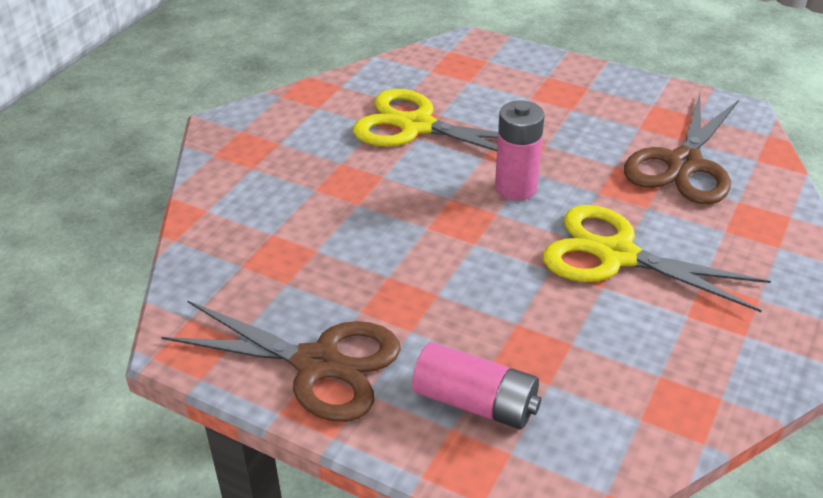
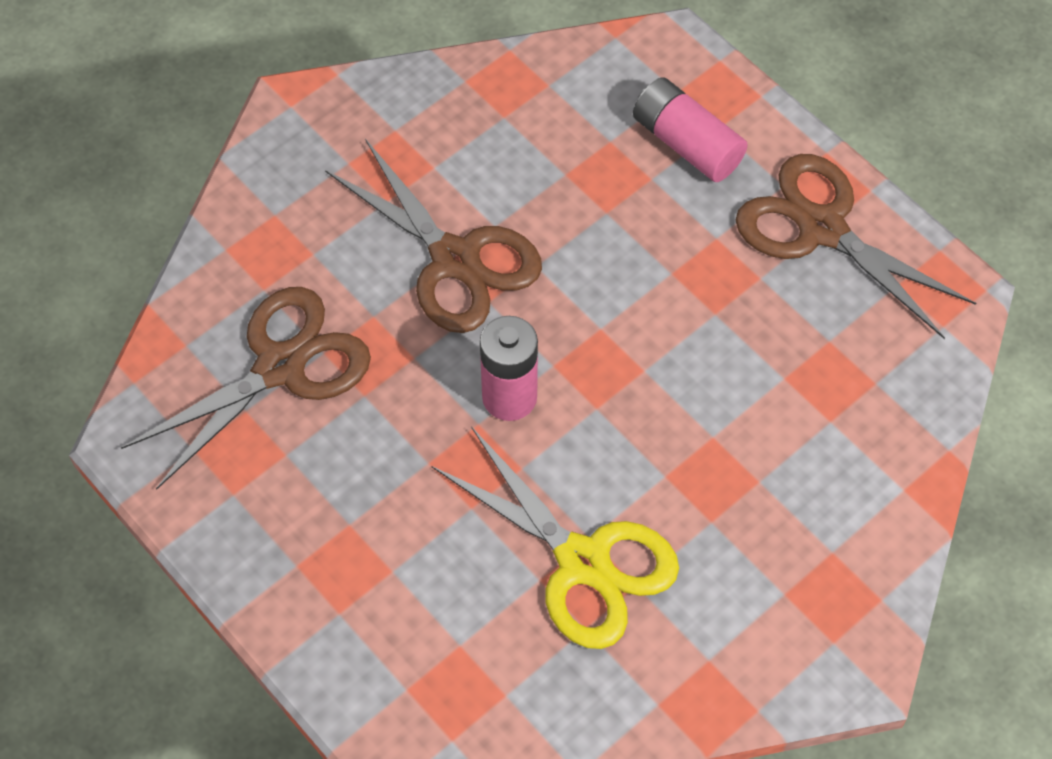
camera: 160 degrees left, 20 degrees up
(616, 255) = (455, 259): yellow scissors -> brown scissors

